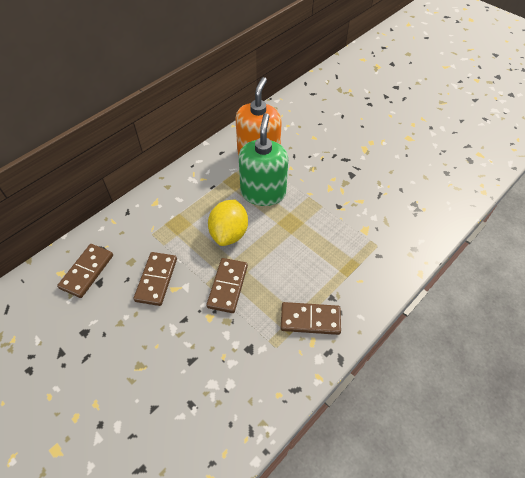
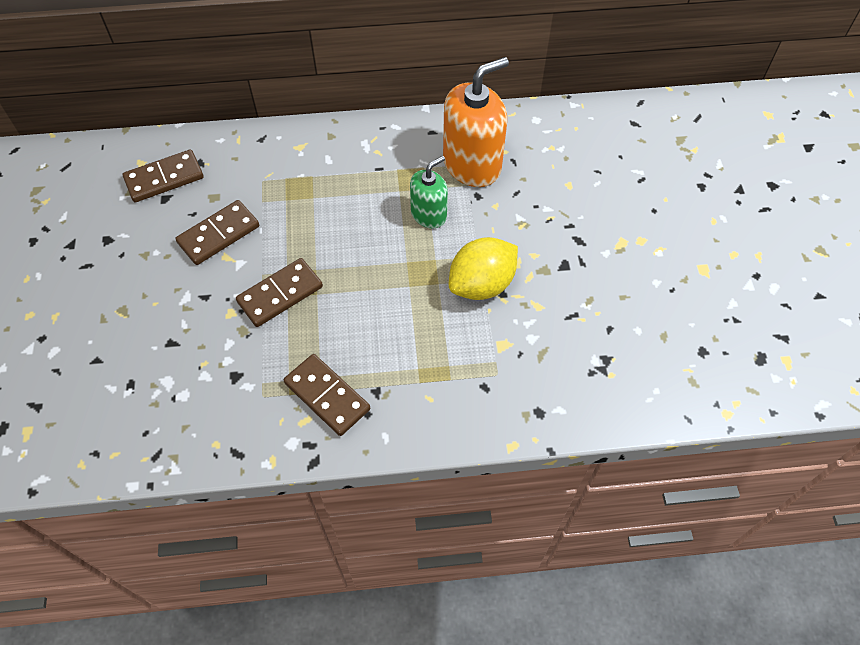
camera: 40 degrees right, 5 degrees up
(229, 233) = (341, 236): yellow lemon -> yellow lemon (482, 284)
(263, 193) = (429, 214): green soap dispenser -> green soap dispenser, size x0.58

